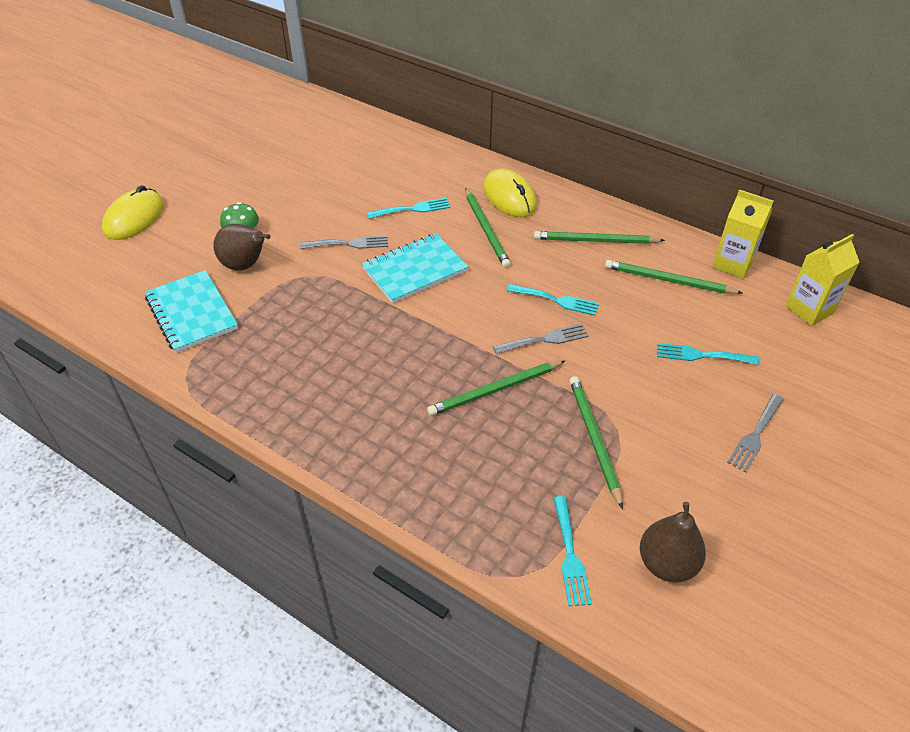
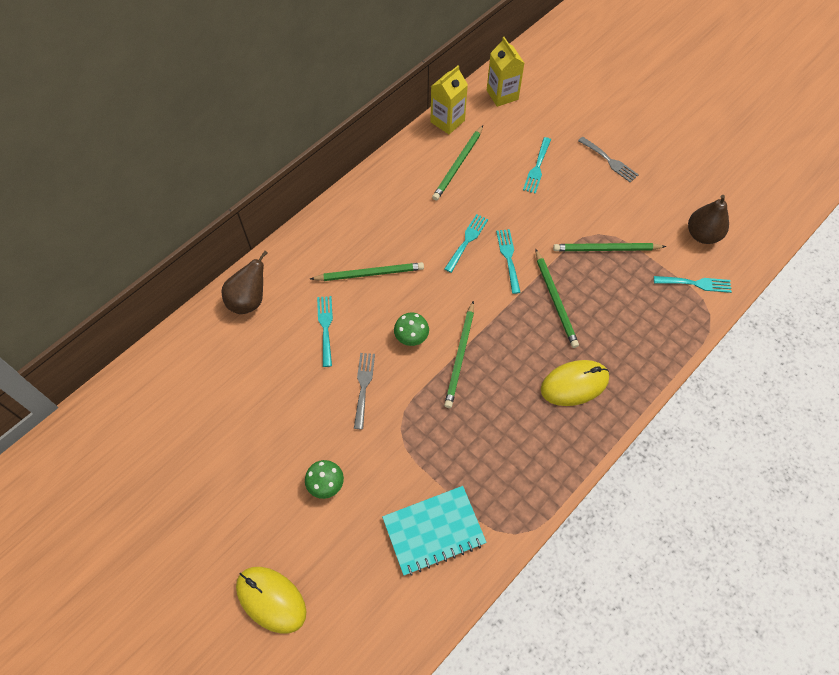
camera: 80 degrees left, 15 degrees up
(245, 265) = (375, 481): brown pear -> brown pear (249, 300)
(415, 270) = (411, 336): turquoise notebook -> green mushroom
(509, 197) = (328, 248): yellow mouse -> yellow mouse (574, 384)
(545, 339) = (508, 258): grey fork -> turquoise fork
(595, 241) = (402, 199): green pencil -> green pencil (460, 356)

